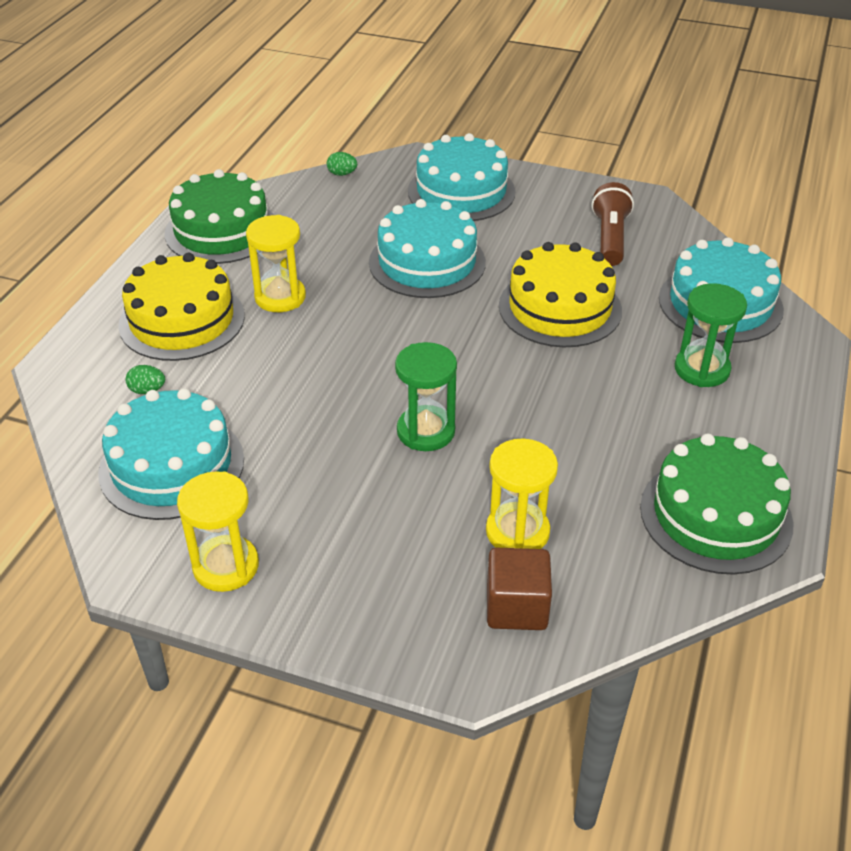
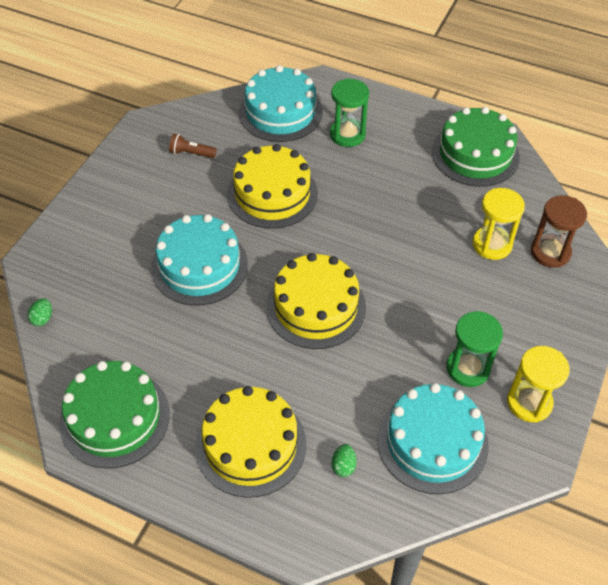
camera: 85 degrees left, 10 degrees up
(280, 297) = (229, 370): yellow hourglass -> none
(376, 356) = (316, 307): none -> yellow cake
(426, 431) = (400, 283): green hourglass -> green hourglass (468, 368)
(461, 191) = (100, 234): turquoise cake -> none
(516, 607) = (550, 252): brown cube -> brown hourglass
(610, 238) = (191, 153): brown flashlight -> brown flashlight, size x0.63

